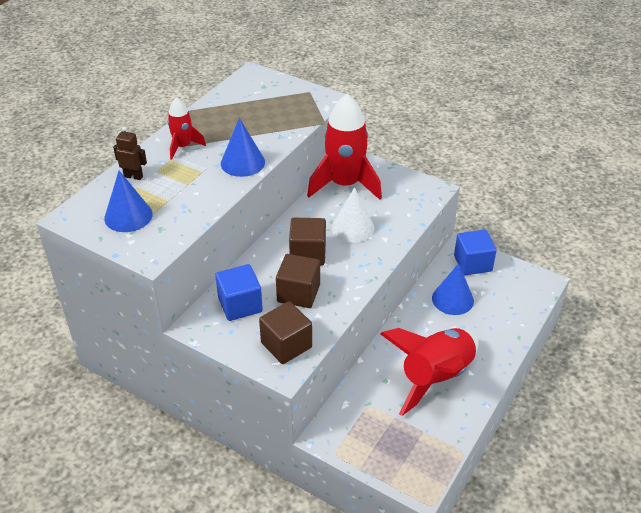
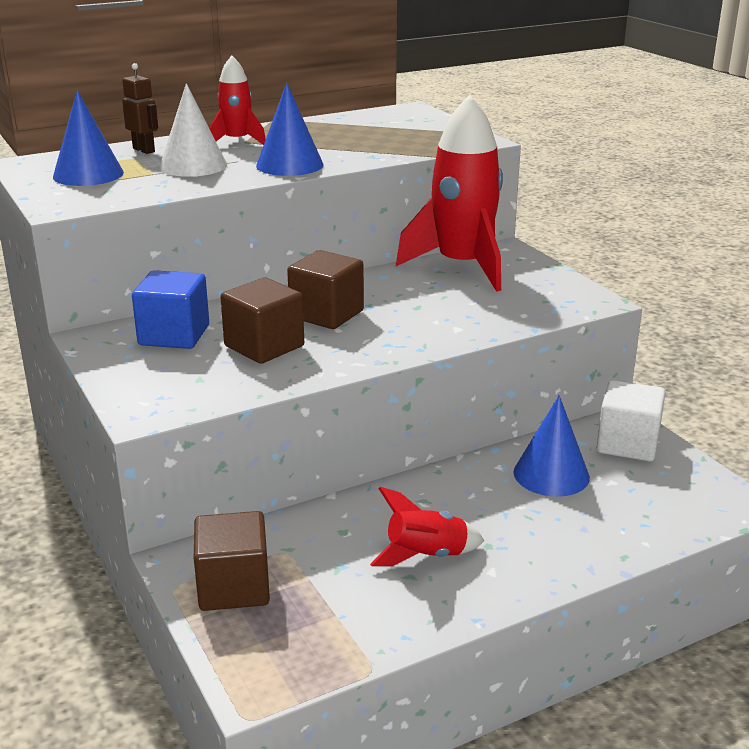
camera: 30 degrees right, 15 degrees down
(286, 345) = (180, 389): brown cube -> brown cube (234, 587)
(353, 228) = (422, 307): white cone -> white cone (193, 166)
(435, 377) = (426, 555): red rocket -> red rocket, size x0.51
(472, 263) = (627, 444): blue cube -> white cube

